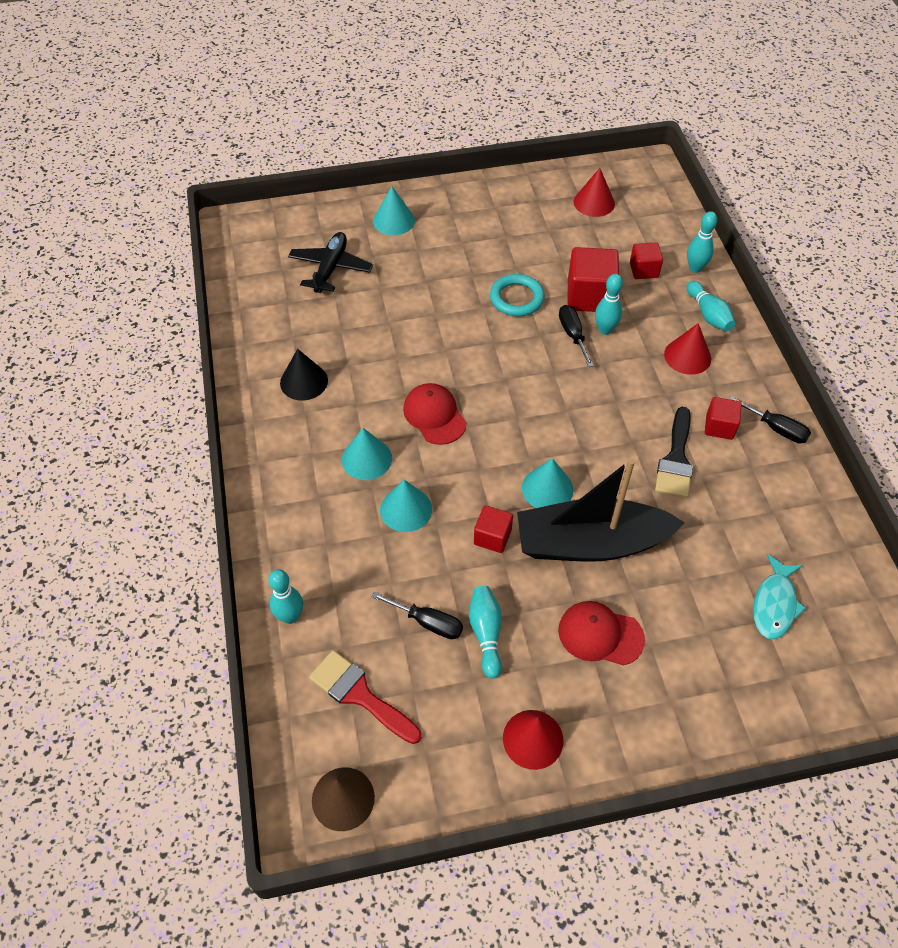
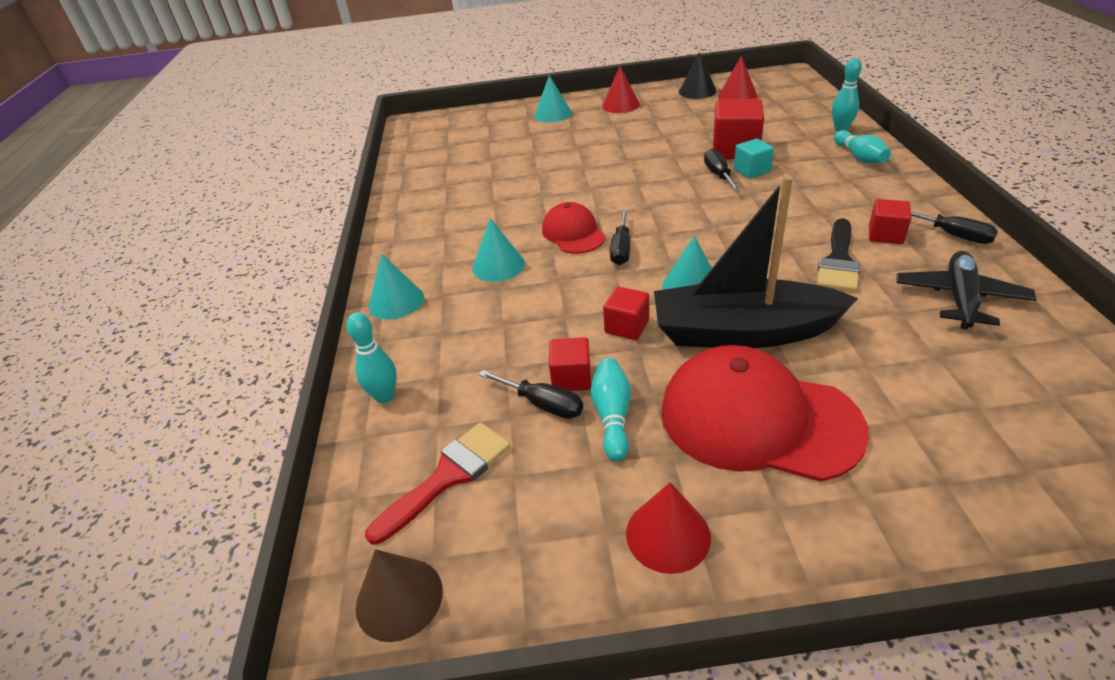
camera: 10 degrees right, 15 degrees down
(304, 381) = (448, 213): black cone -> black cone (697, 91)
(330, 268) = (491, 143): black plane -> black plane (960, 298)
(360, 695) = (448, 477): red brush -> red brush turned 90 degrees clockwise
(406, 509) = (532, 304): turquoise cone -> turquoise cone (396, 301)
(482, 439) = (621, 249): none -> black screwdriver
(516, 298) = (662, 154): turquoise ring -> none
(600, 634) = (758, 419): red cap -> red cap, size x1.80
(605, 330) = (751, 170): turquoise bowling pin -> turquoise cube
(643, 270) = (788, 132): red cube -> red cube (571, 378)
(687, 356) = (841, 185): red cone -> red cone (620, 105)
(774, 604) = (990, 391): turquoise fish -> none

